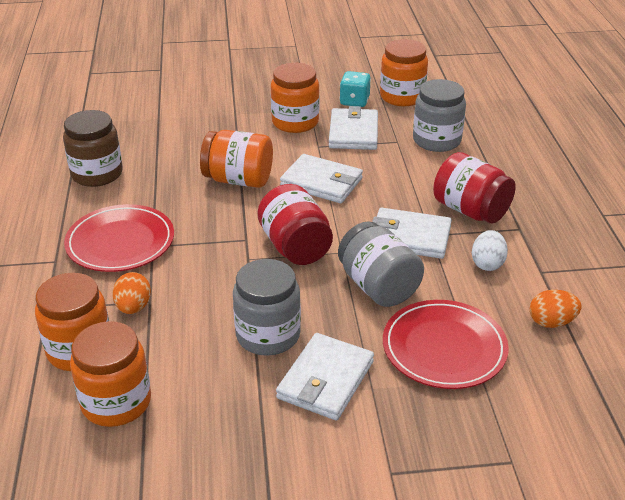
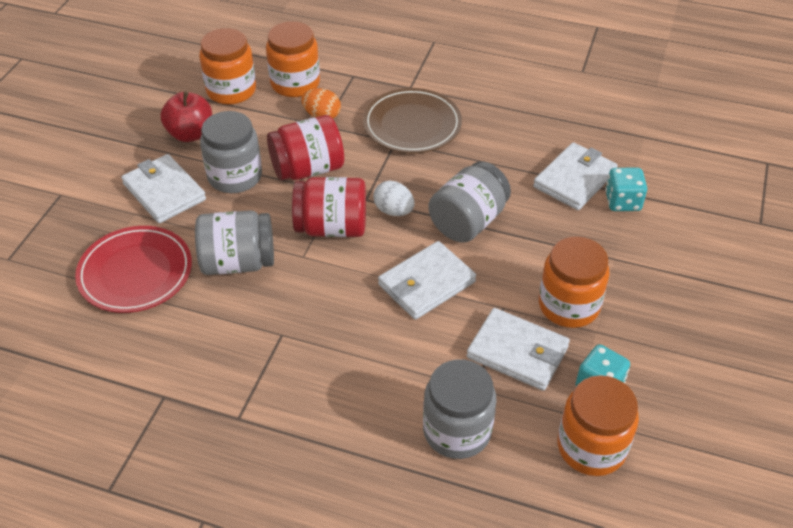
camera: 115 degrees right, 10 degrees up
(97, 174) = (532, 130): brown jar -> none
(120, 242) = (412, 125): red plate -> brown plate
(170, 119) = (622, 202): none -> turquoise dice
(218, 403) = (190, 134): none -> red apple
(238, 180) = (468, 221): orange jar -> grey jar
(410, 237) = (289, 316): white wallet -> white wallet (575, 179)
(470, 210) = (297, 389): red jar -> red jar (308, 169)
(487, 263) = (207, 358): white egg -> white egg (394, 211)
(551, 322) = (99, 363): orange egg -> none

